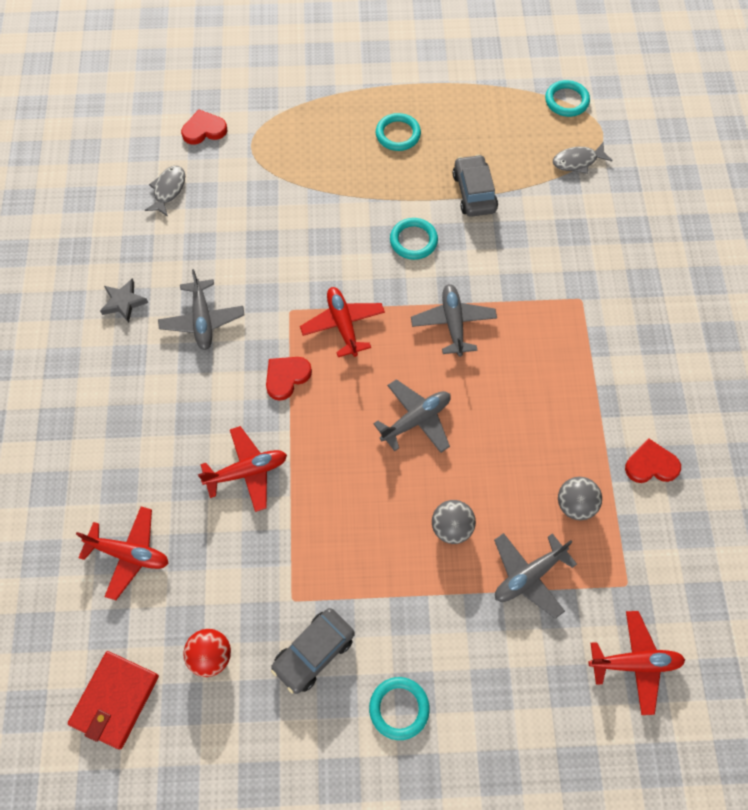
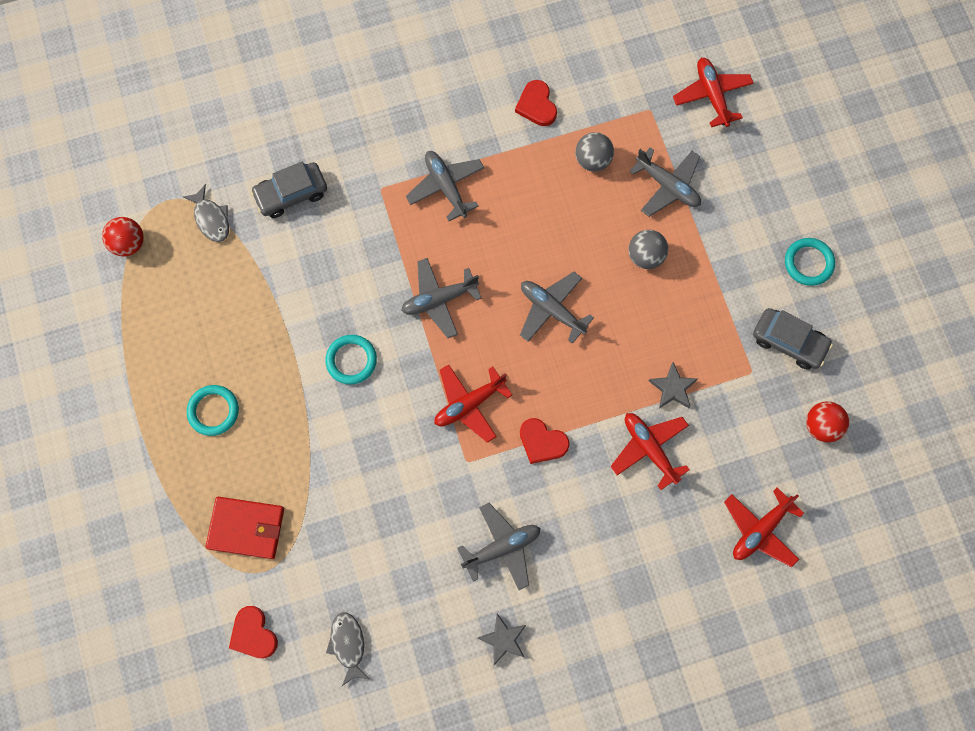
camera: 105 degrees left, 10 degrees up
(115, 700) = (884, 493): red wallet -> red wallet (246, 528)
(129, 554) = (760, 529): red plane -> red plane turned 135 degrees counterclockwise
(168, 190) = (348, 645): grey fish -> grey fish turned 75 degrees clockwise
(300, 513) = (673, 388): none -> grey star
(474, 192) = (275, 313): grey car -> grey car (291, 194)
(566, 101) = (129, 243): turquoise ring -> red ball
(571, 356) = (446, 187): none -> grey plane

